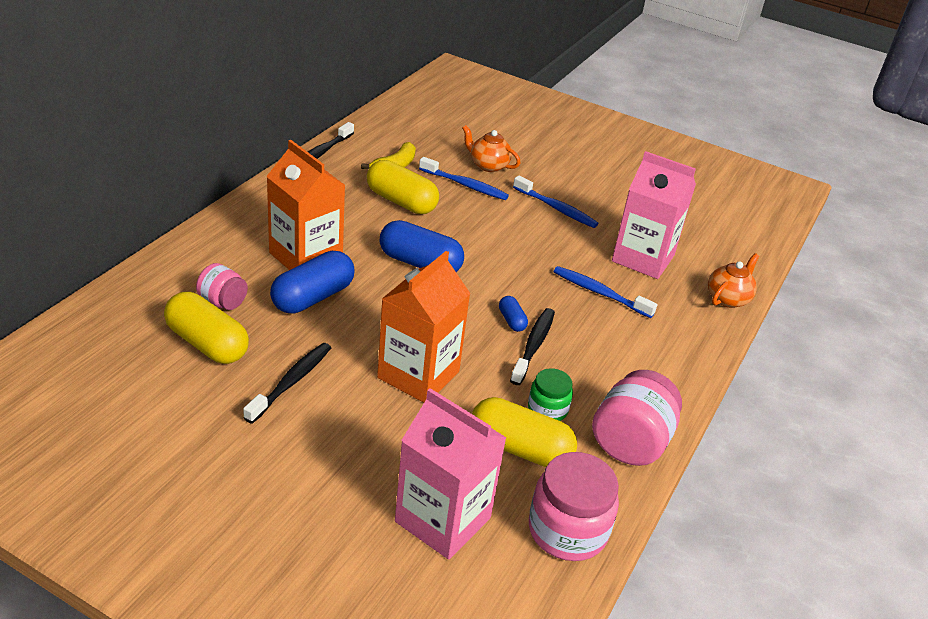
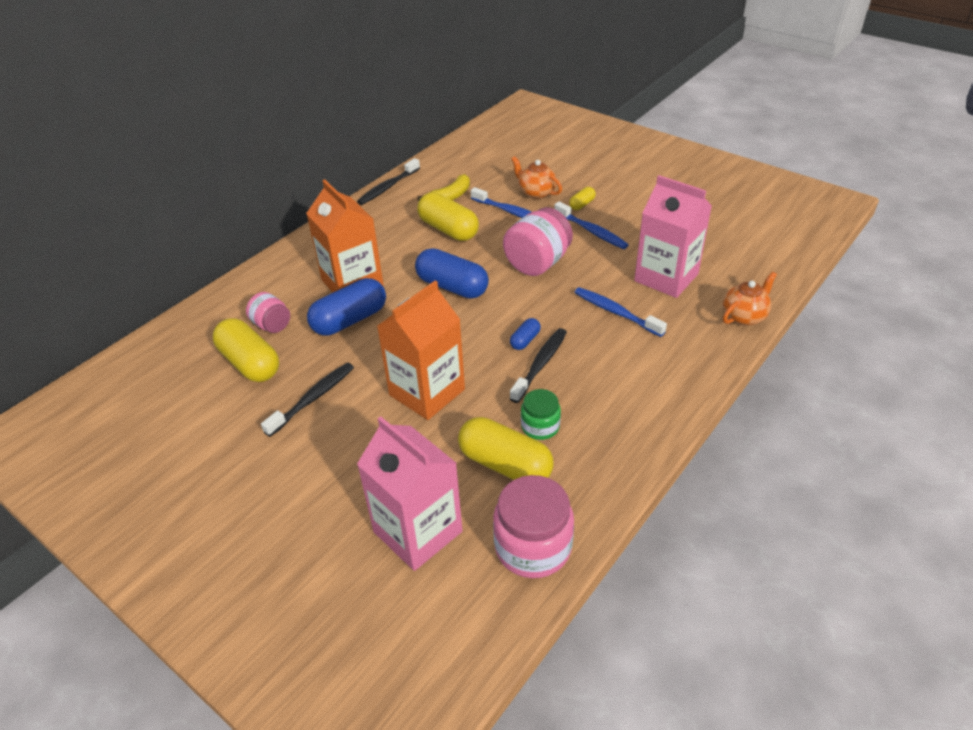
camera: 15 degrees right, 5 degrees up
(511, 321) = (525, 340): blue capsule -> blue capsule turned 45 degrees clockwise
(540, 180) = (582, 204): none -> yellow capsule
(630, 442) = (614, 460): pink jar -> pink jar (537, 263)

